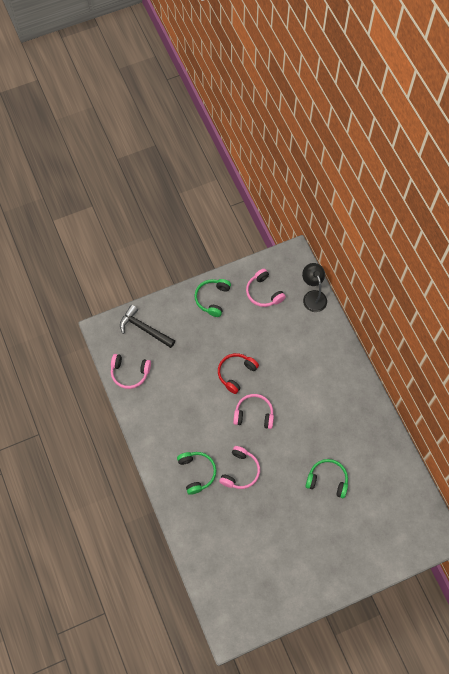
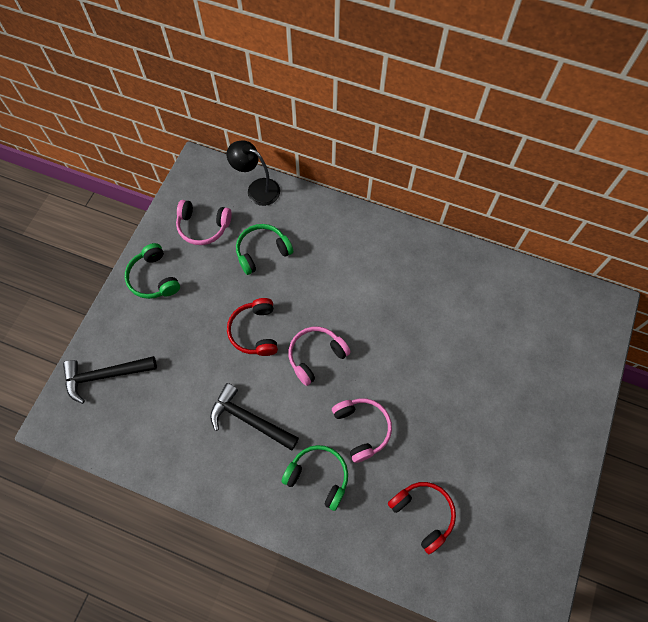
camera: 45 degrees left, 0 degrees up
(130, 373) = (134, 439): pink headphones -> none
(191, 414) = (249, 420): none -> black hammer
(228, 538) = (423, 514): none -> red headphones
(327, 480) = (455, 352): green headphones -> green headphones (262, 252)

